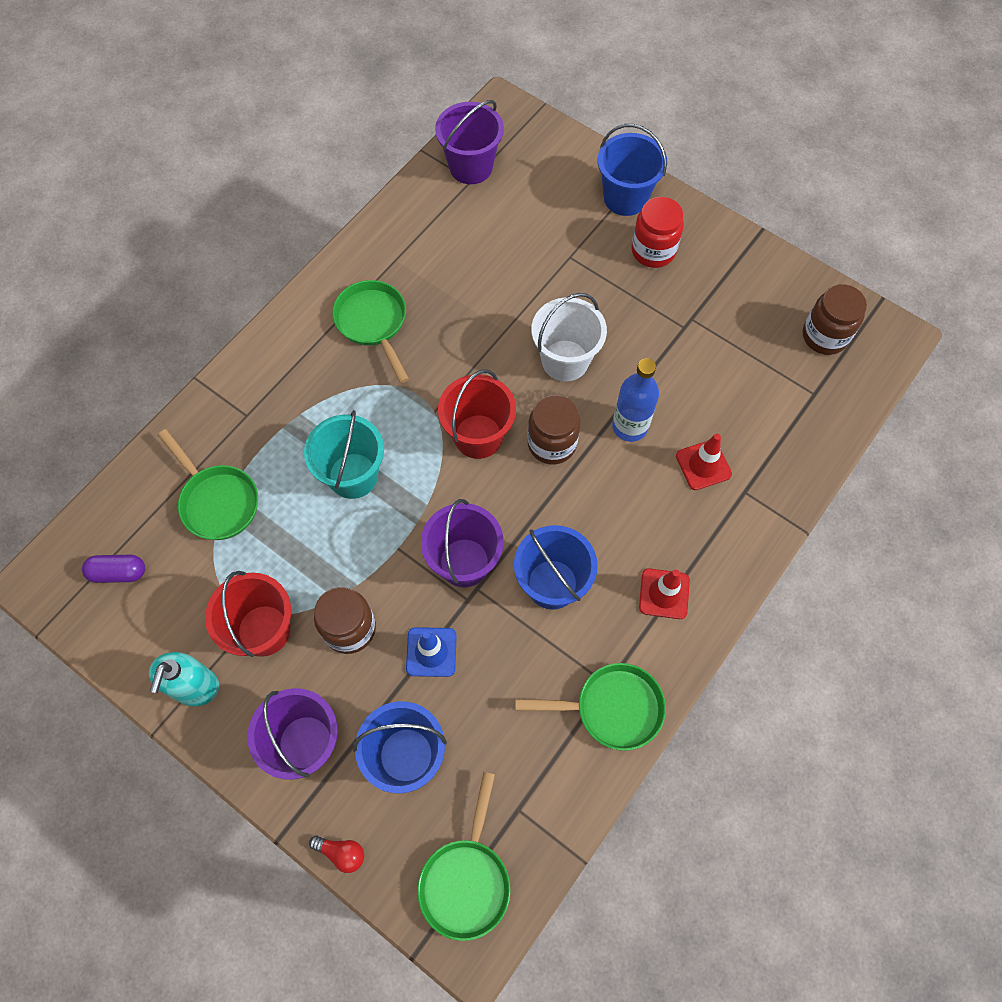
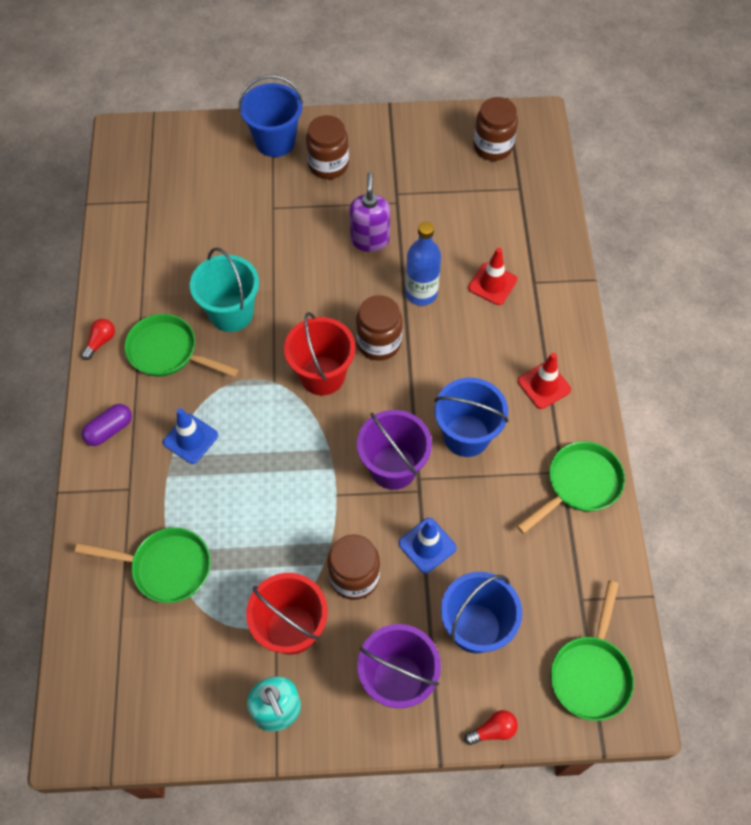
camera: 40 degrees left, 5 degrees down
(118, 572) = (135, 680): purple capsule -> purple capsule (109, 430)
(327, 410) = (190, 439): none -> blue traffic cone
(330, 277) = (100, 342): none -> red light bulb
(353, 475) = (255, 470): turquoise bucket -> turquoise bucket (231, 313)
(466, 879) = (591, 673): green pan -> green pan turned 45 degrees clockwise
(471, 167) = (138, 191): purple bucket -> none
(565, 360) = (335, 280): white bucket -> none
(628, 345) = (370, 240): none -> purple soap dispenser
(653, 250) = (328, 165): red jar -> brown jar

